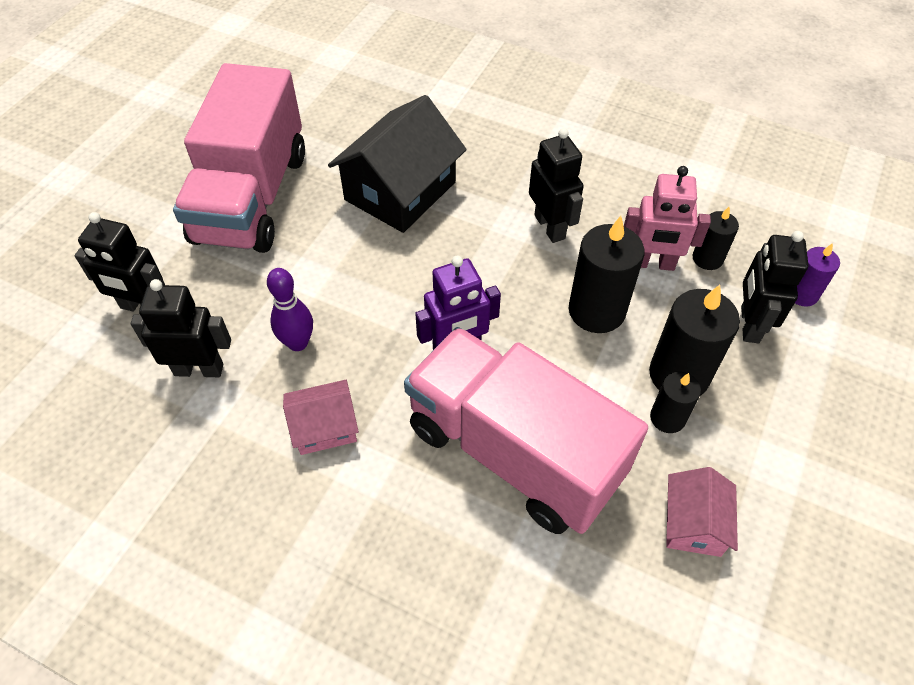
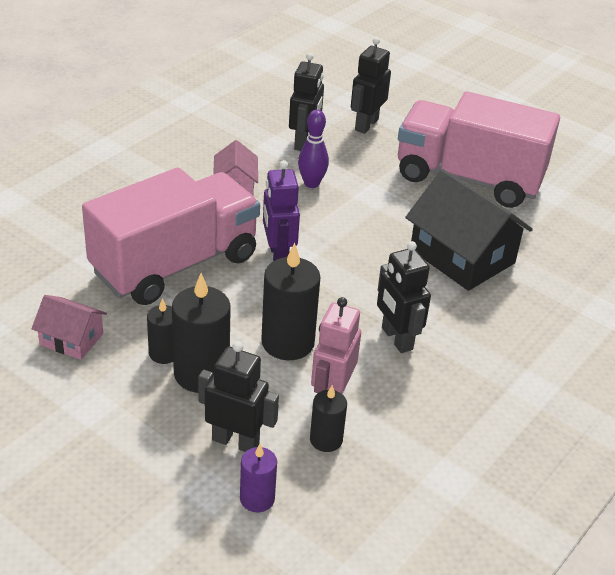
camera: 100 degrees right, 15 degrees down
(550, 227) = (396, 339): black robot -> black robot turned 75 degrees clockwise

